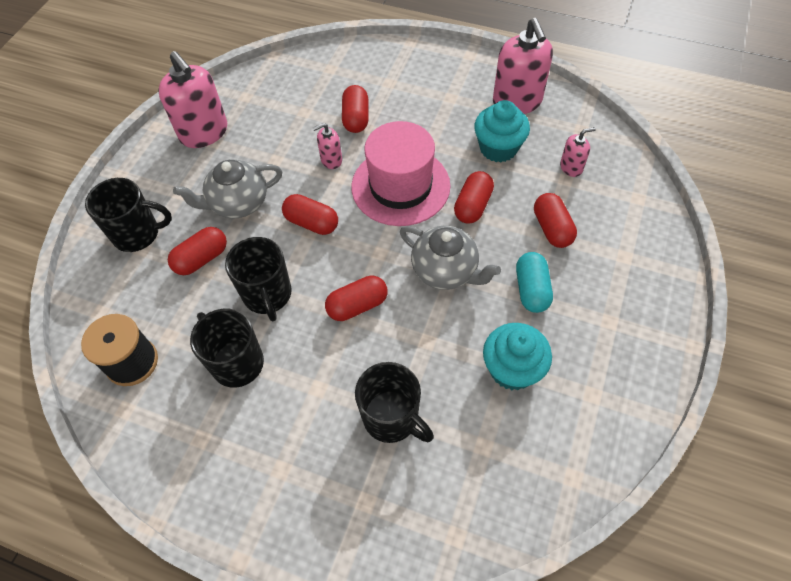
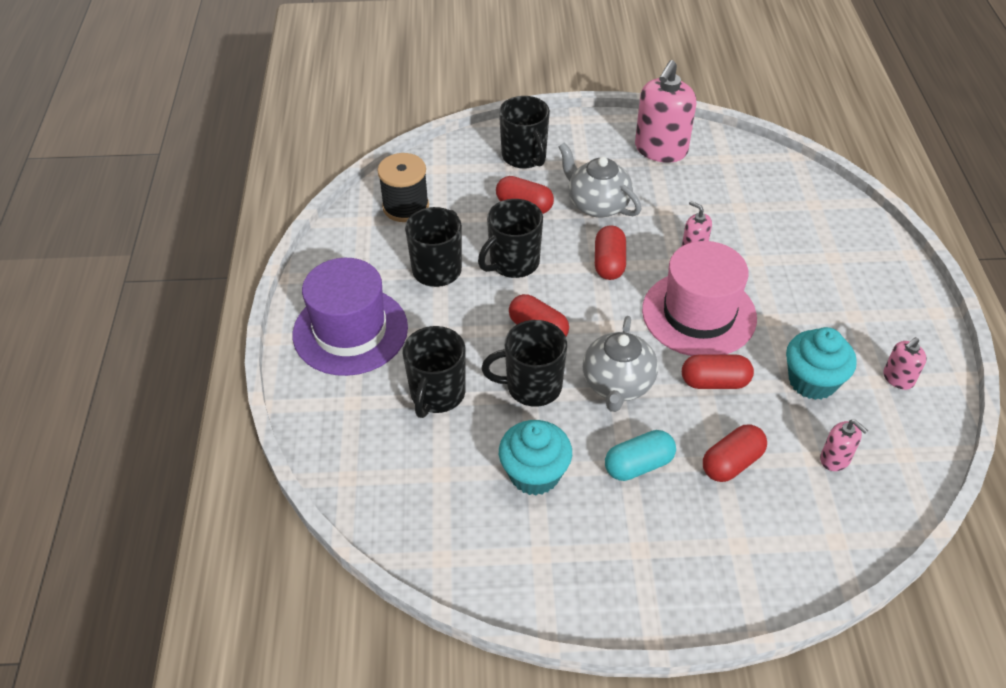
camera: 65 degrees right, 10 degrees down
(272, 474) = (350, 331): none -> purple hat
(356, 118) = (762, 248): red capsule -> none
(419, 335) = (532, 386): none -> black mug
(517, 102) = (898, 378): pink soap dispenser -> pink soap dispenser, size x0.49

